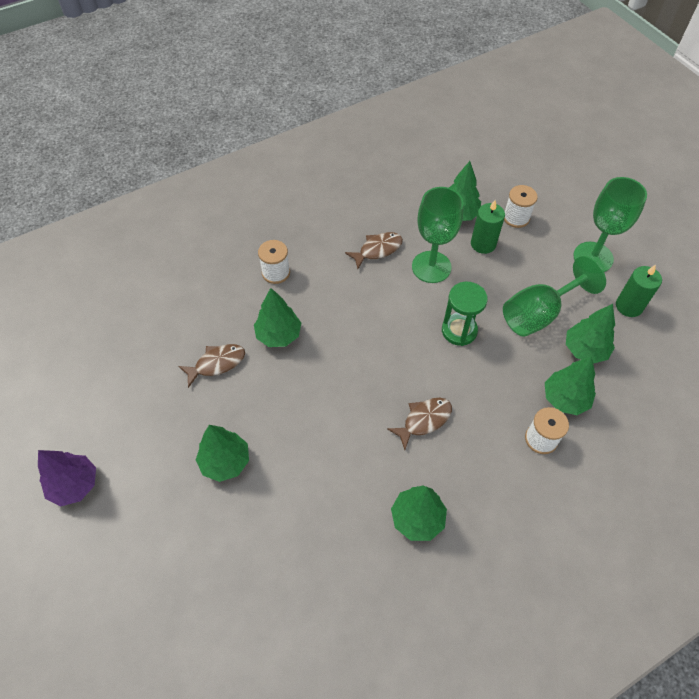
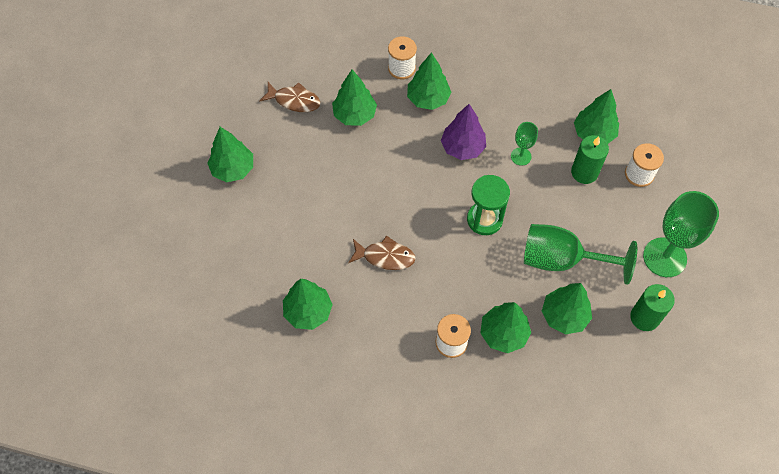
camera: 45 degrees right, 5 degrees up
(75, 485) = (138, 106): purple tree -> purple tree (462, 147)
(321, 279) = (428, 99): none -> green tree
(377, 250) = (495, 110): brown fish -> none
(431, 267) = (521, 156): green goblet -> green goblet, size x0.51

